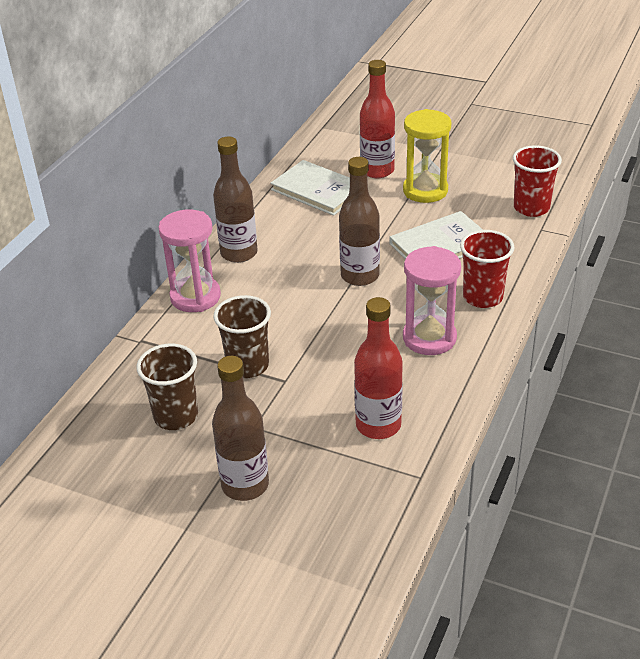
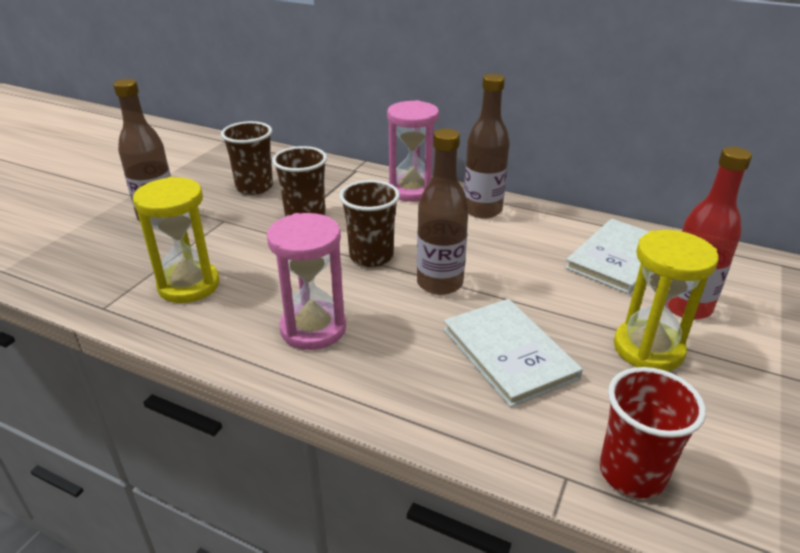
camera: 90 degrees right, 5 degrees down
(321, 315) = (371, 256): none -> brown cup
(378, 425) = (189, 285): red bottle -> yellow hourglass
(483, 297) = (385, 383): red cup -> none

